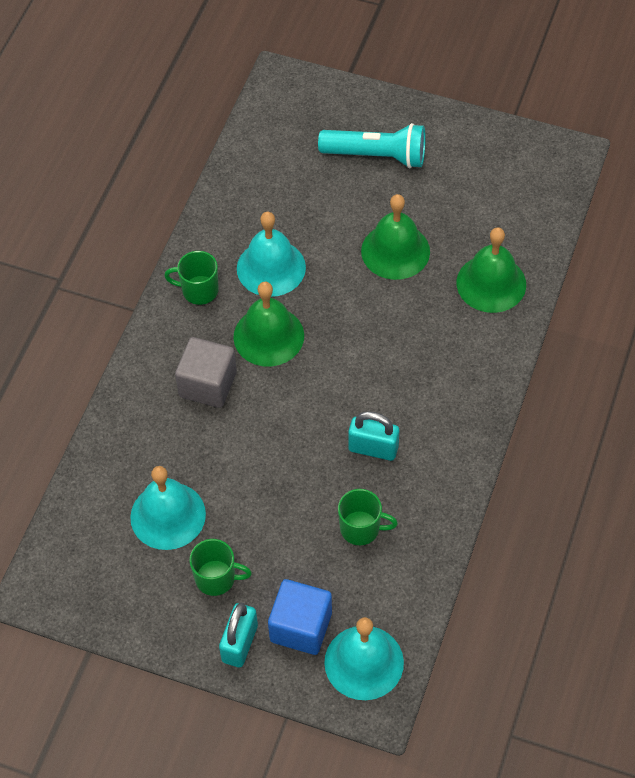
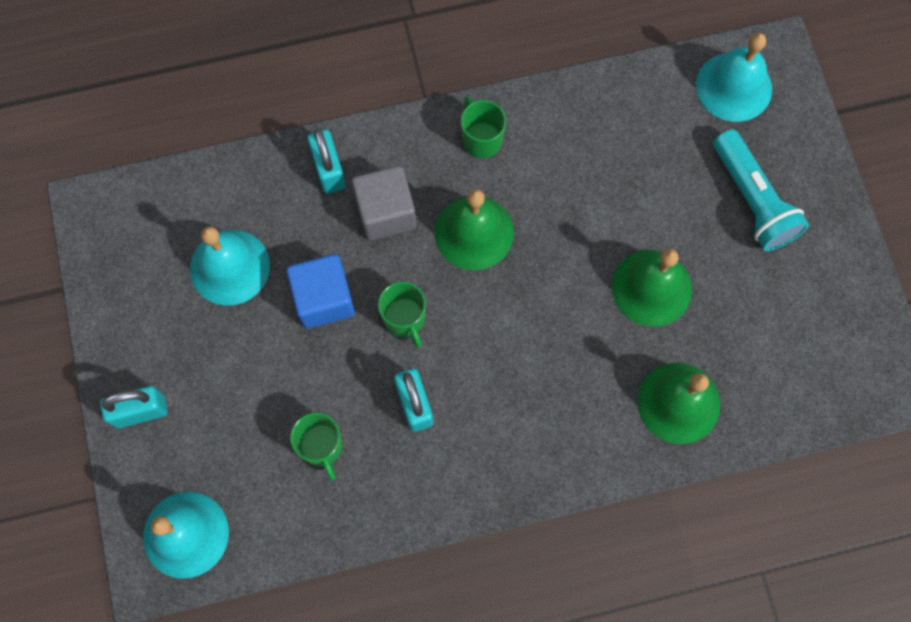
camera: 55 degrees right, 15 degrees up
(142, 404) = (329, 170): none -> turquoise padlock
(216, 578) = (192, 350): green mug -> green mug (405, 319)
(271, 268) = (551, 186): turquoise bell -> turquoise bell (734, 86)
(301, 627) = (188, 455): blue cube -> blue cube (324, 299)

